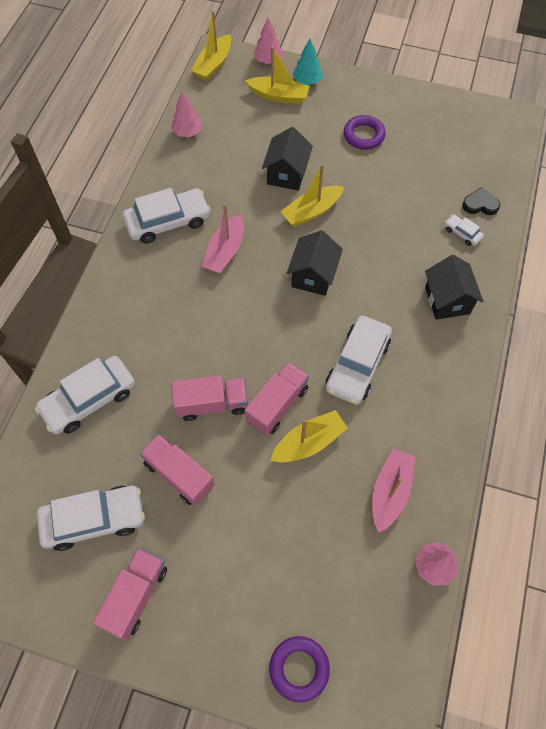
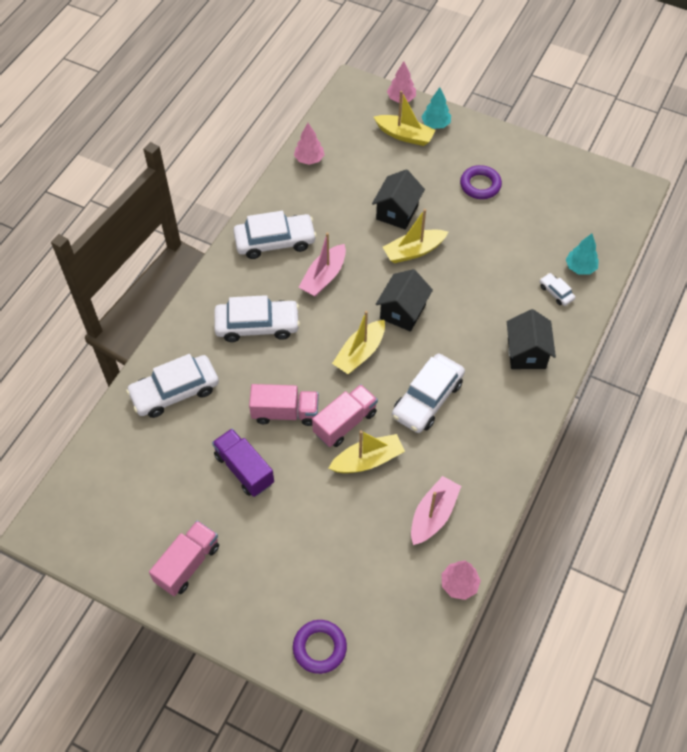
camera: 10 degrees right, 5 degrees down
(94, 520) = (162, 495): white car -> white car (257, 325)
(179, 475) = (244, 469): pink truck -> purple truck
(213, 64) = (347, 96): yellow boat -> yellow boat (360, 353)
(480, 204) = (580, 267): black heart -> turquoise tree

